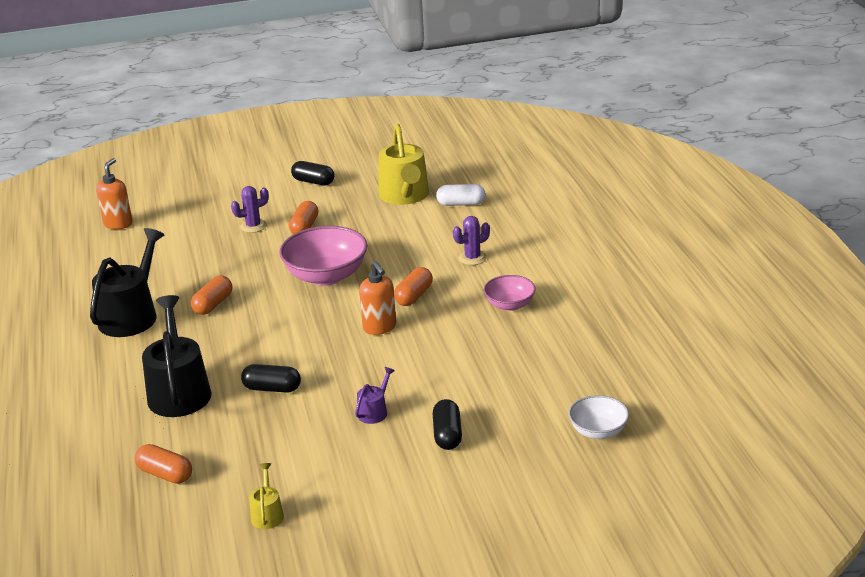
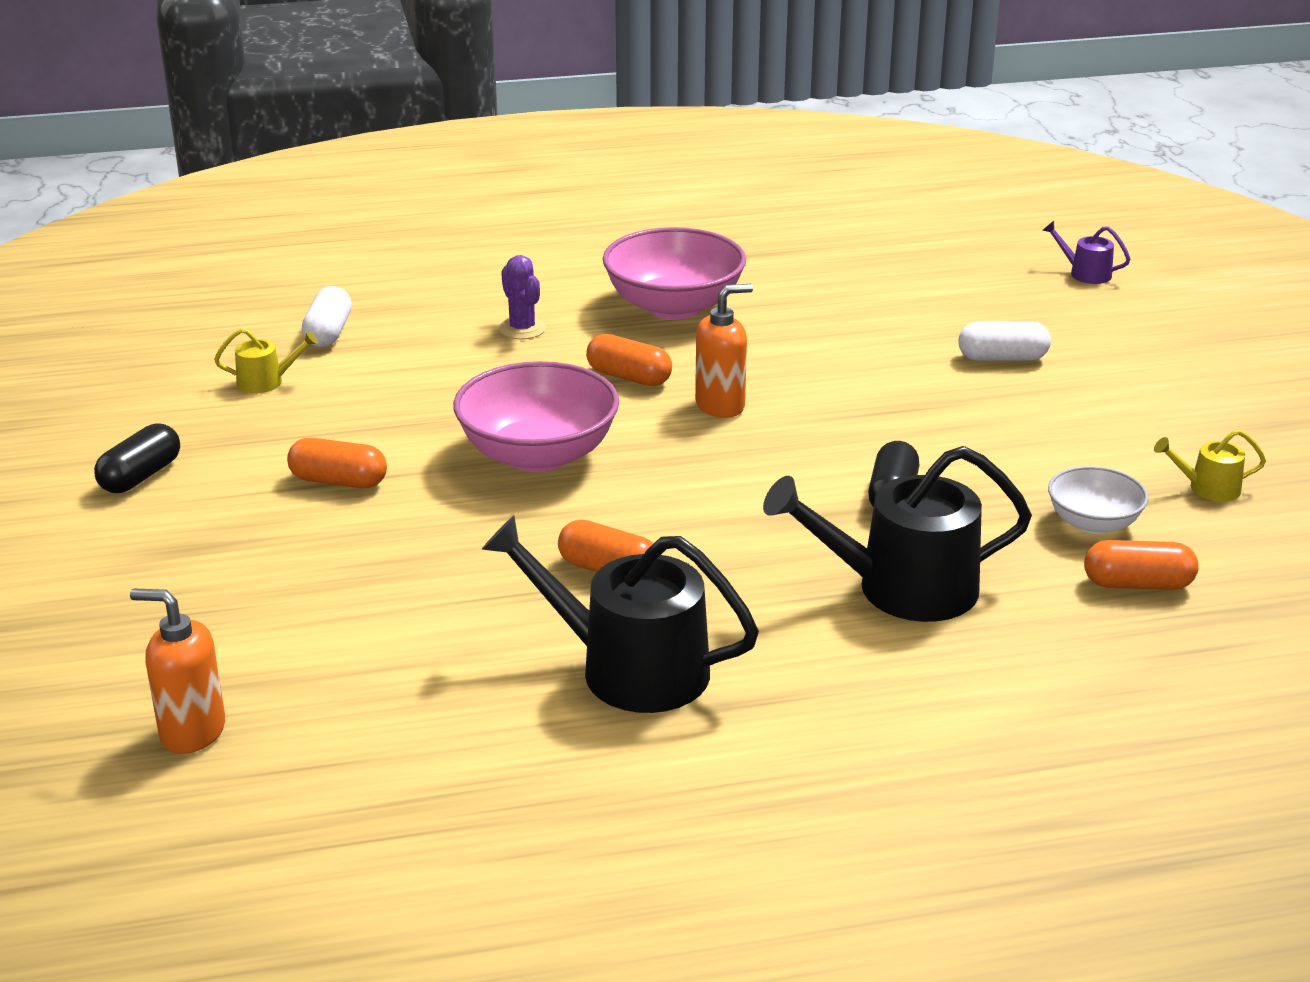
camera: 90 degrees left, 0 degrees up
(165, 474) = (1137, 584): orange capsule -> orange capsule turned 60 degrees clockwise
(253, 226) = (303, 540): purple cactus -> none
(374, 411) = (951, 409): purple watering can -> purple watering can (1085, 273)
(405, 196) = (266, 382): yellow watering can -> yellow watering can, size x0.46
(447, 435) = (1002, 358): black capsule -> white capsule
(509, 305) = (674, 306): pink bowl -> pink bowl, size x1.77
(598, 431) = (984, 267): white bowl -> white bowl (1093, 523)

